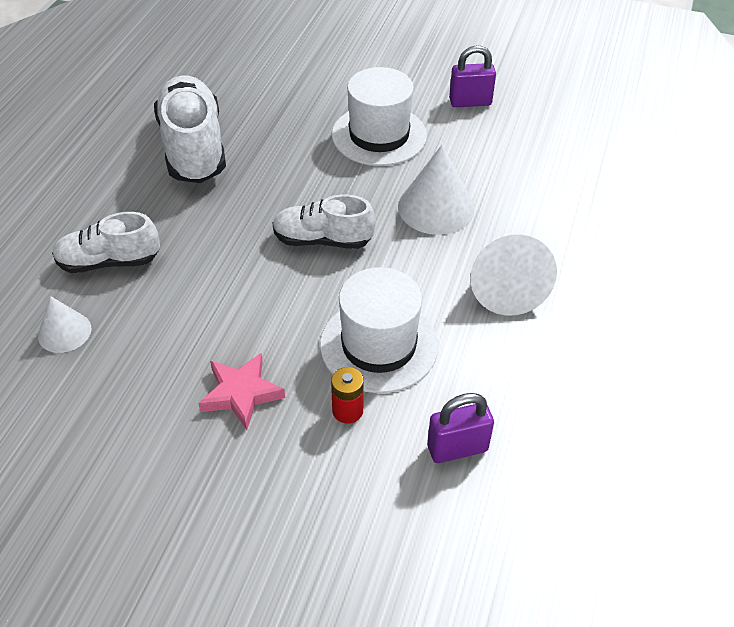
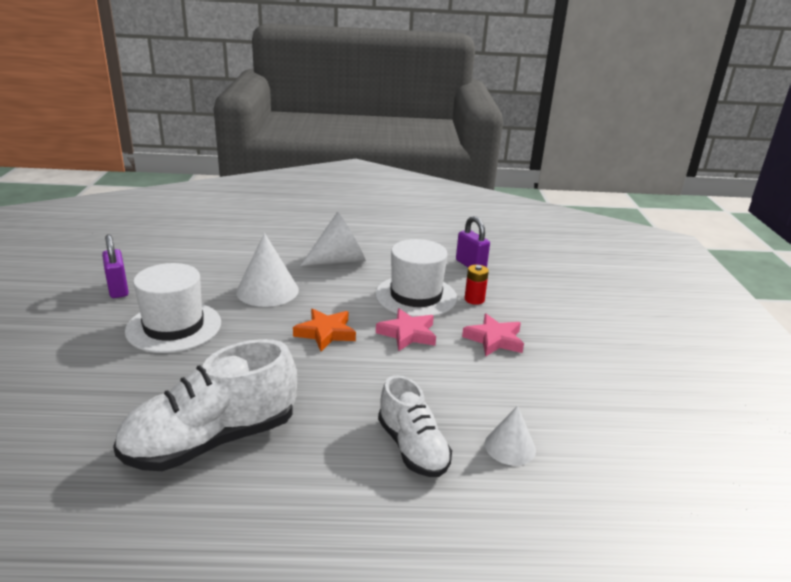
camera: 110 degrees left, 20 degrees down
(291, 310) = (407, 334): none -> pink star
(323, 240) = (325, 333): white shoe -> orange star

